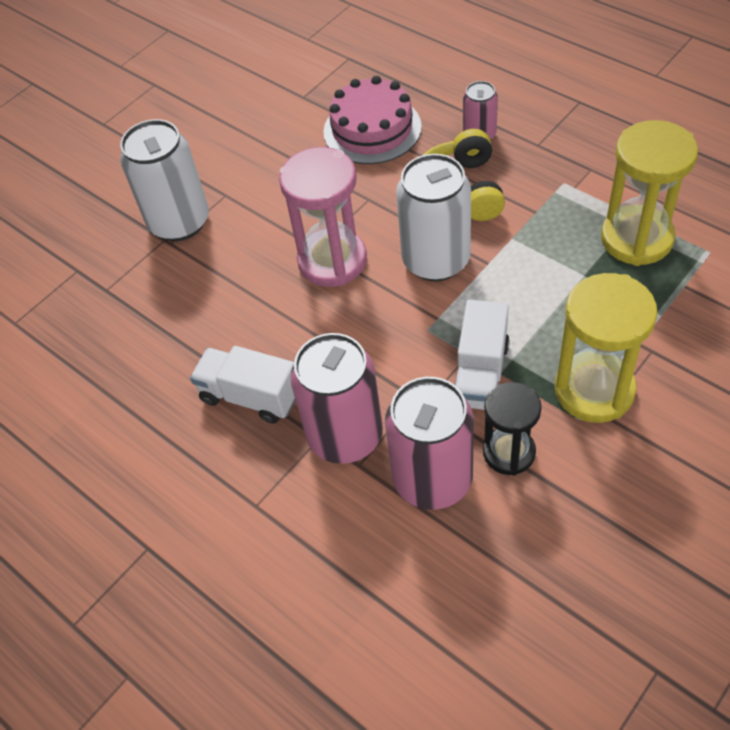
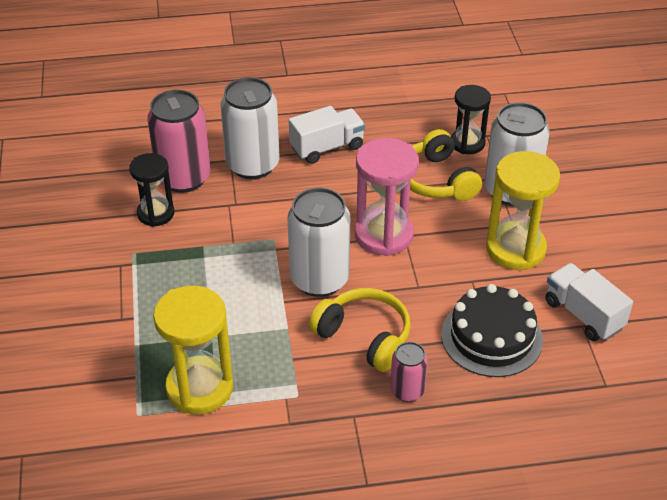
camera: 125 degrees right, 10 degrees down
(133, 294) = (467, 143): none -> black hourglass
(215, 278) = (437, 180): none -> yellow headphones
(345, 436) = (252, 165): pink can -> white can
(372, 129) = (491, 337): pink cake -> black cake
(480, 374) = (214, 238): white truck -> white truck (583, 315)
(594, 390) = (137, 273): yellow hourglass -> yellow hourglass (515, 249)

